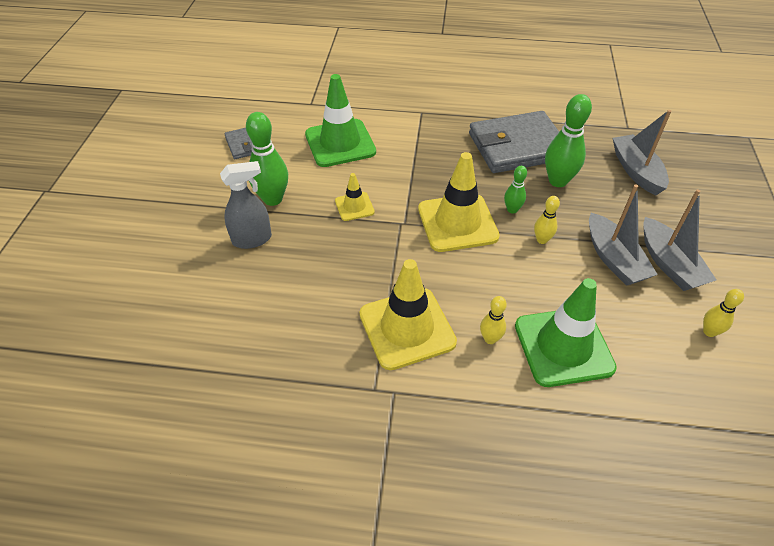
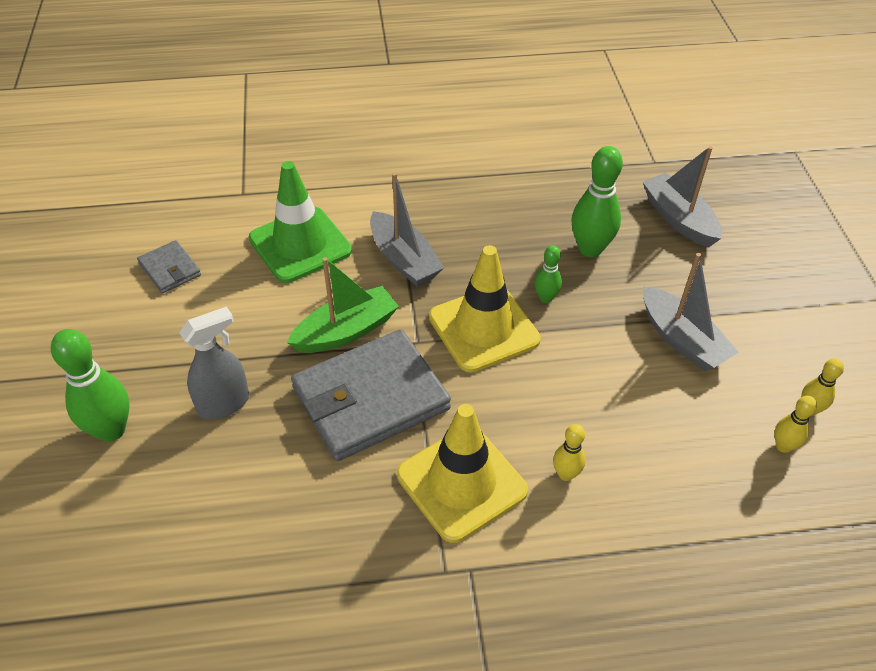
camera: 15 degrees left, 0 degrees up
(273, 199) = (234, 341): green bowling pin -> green bowling pin (111, 430)
(354, 206) = (346, 331): yellow traffic cone -> green boat
(517, 146) = (528, 210): grey wallet -> grey wallet (370, 398)
(542, 240) = (592, 331): yellow bowling pin -> yellow bowling pin (783, 446)
(563, 346) = (653, 465): green traffic cone -> none
(669, 264) = (745, 333): grey boat -> grey boat (404, 259)

